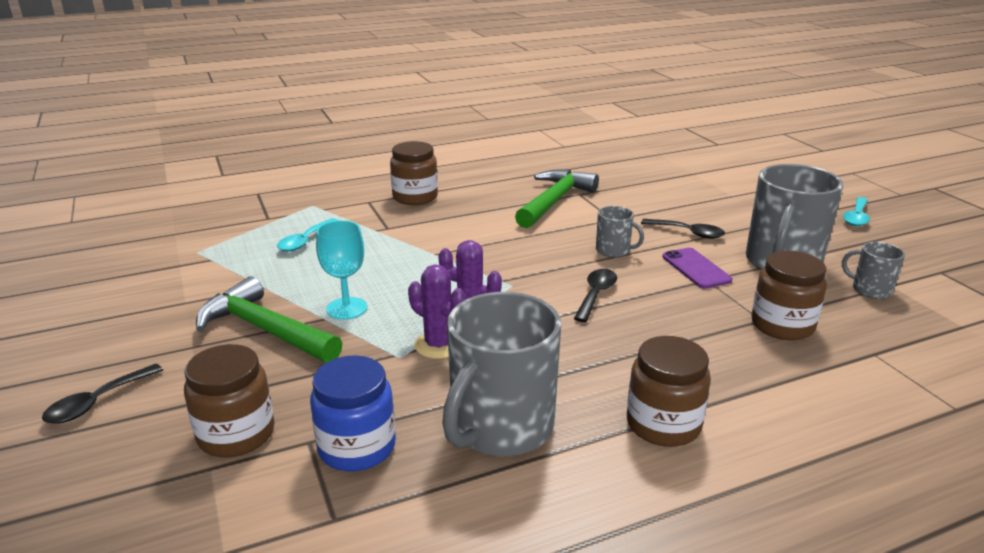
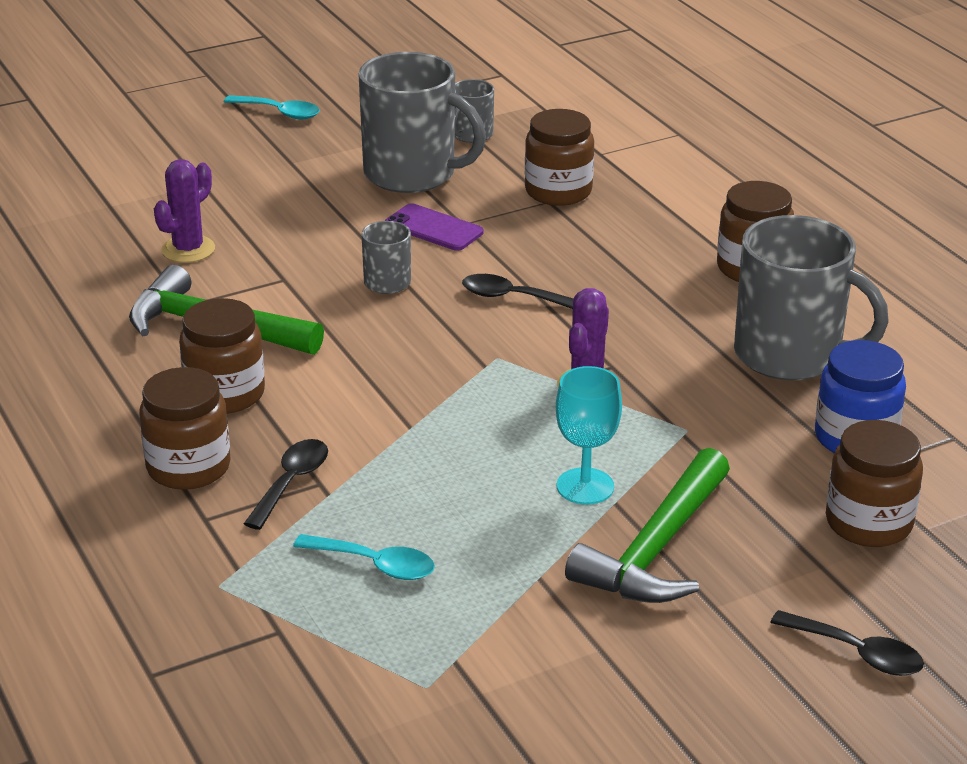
camera: 95 degrees left, 5 degrees up
(438, 345) = (655, 404): purple cactus -> purple cactus (188, 249)
(483, 204) = (225, 394): none -> brown jar
(688, 233) = (330, 226): black spoon -> black spoon (291, 483)
(696, 268) = (433, 228): purple phone -> purple phone turned 60 degrees clockwise

